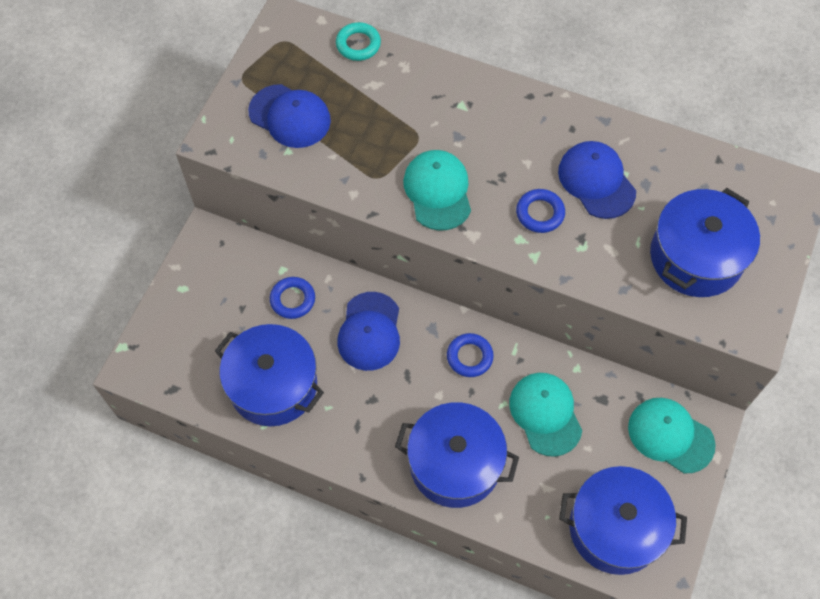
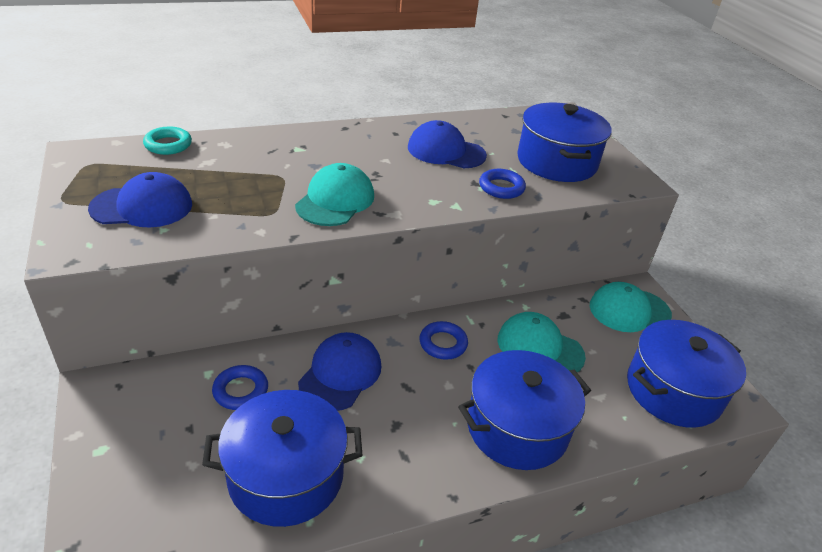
camera: 45 degrees left, 25 degrees down
(369, 331) = (340, 374): blue cap -> blue cap turned 120 degrees counterclockwise
(438, 191) = (335, 200): turquoise cap -> turquoise cap turned 75 degrees clockwise
(540, 213) = (429, 182): blue ring -> blue ring (501, 188)

